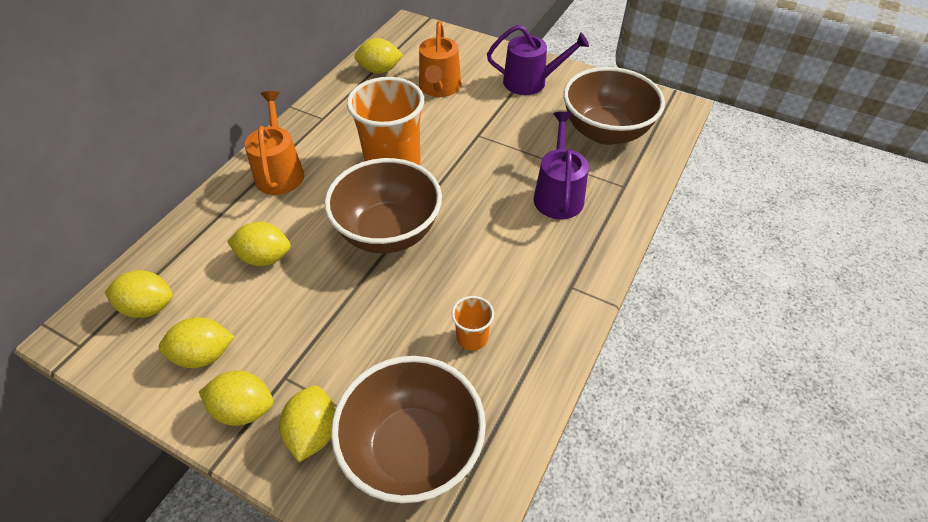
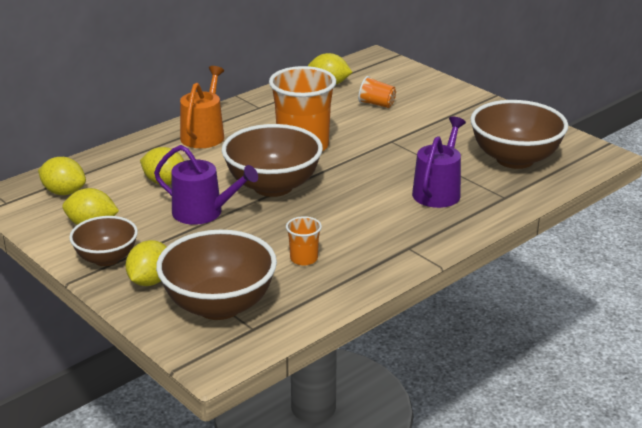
camera: 20 degrees right, 20 degrees down
(244, 409) = (106, 258): yellow lemon -> brown bowl
(439, 88) = (376, 104): orange watering can -> orange cup
(530, 82) = (466, 114): purple watering can -> purple watering can (203, 212)

